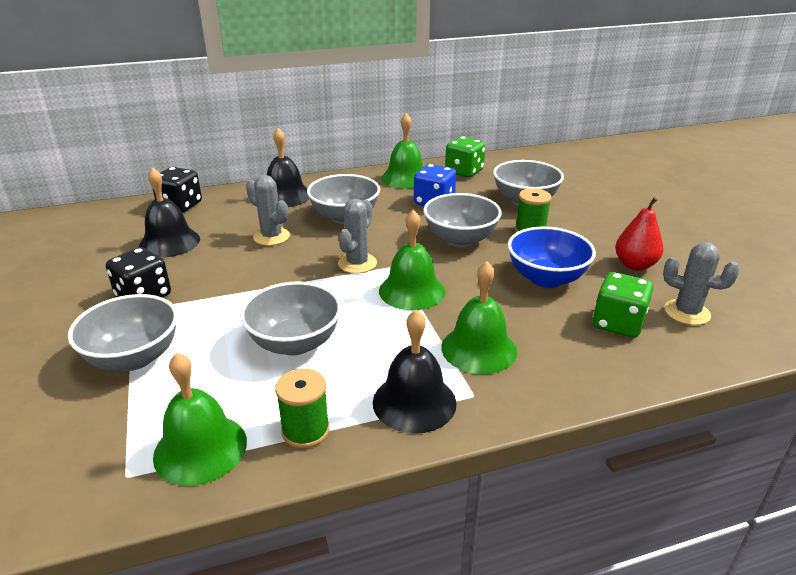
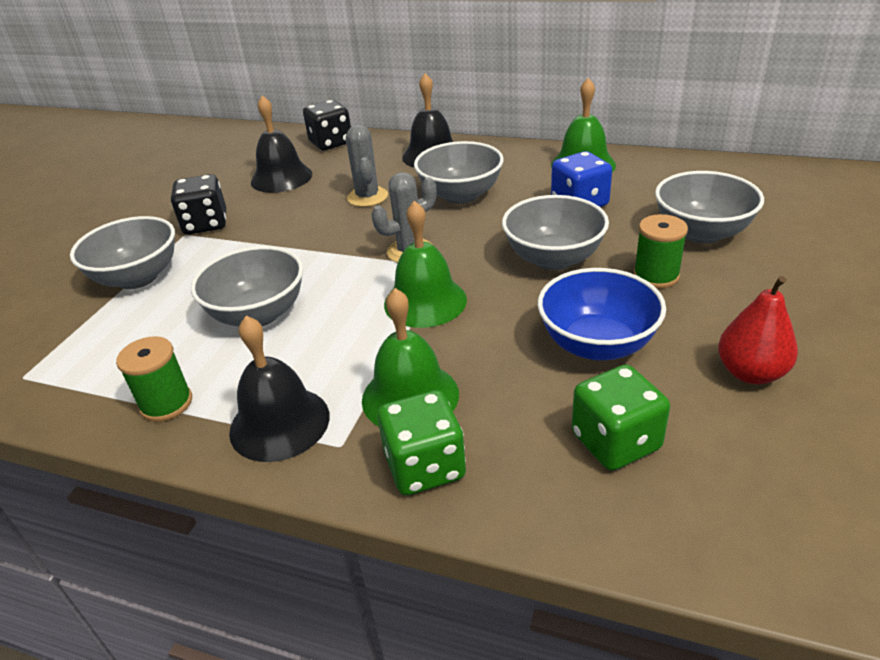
camera: 40 degrees right, 5 degrees up
(200, 448) = (85, 379): green bell -> none
(464, 171) = (667, 173): green dice -> green dice (425, 466)
(687, 312) = (742, 472): grey cactus -> none

